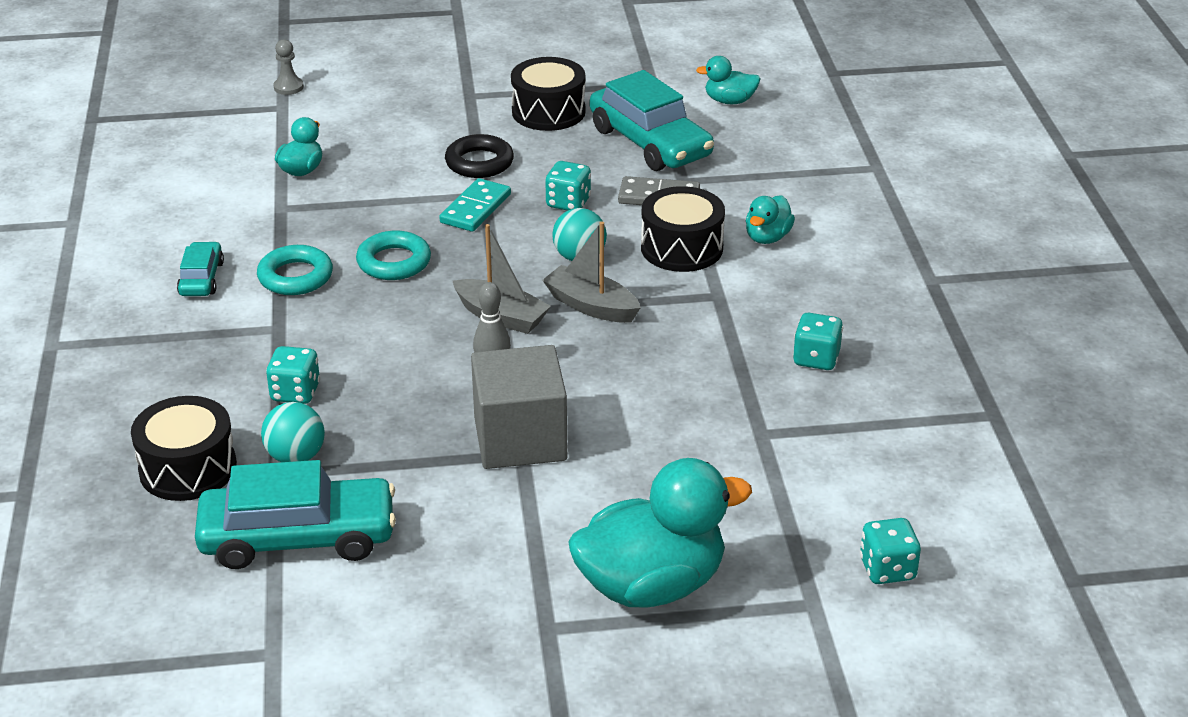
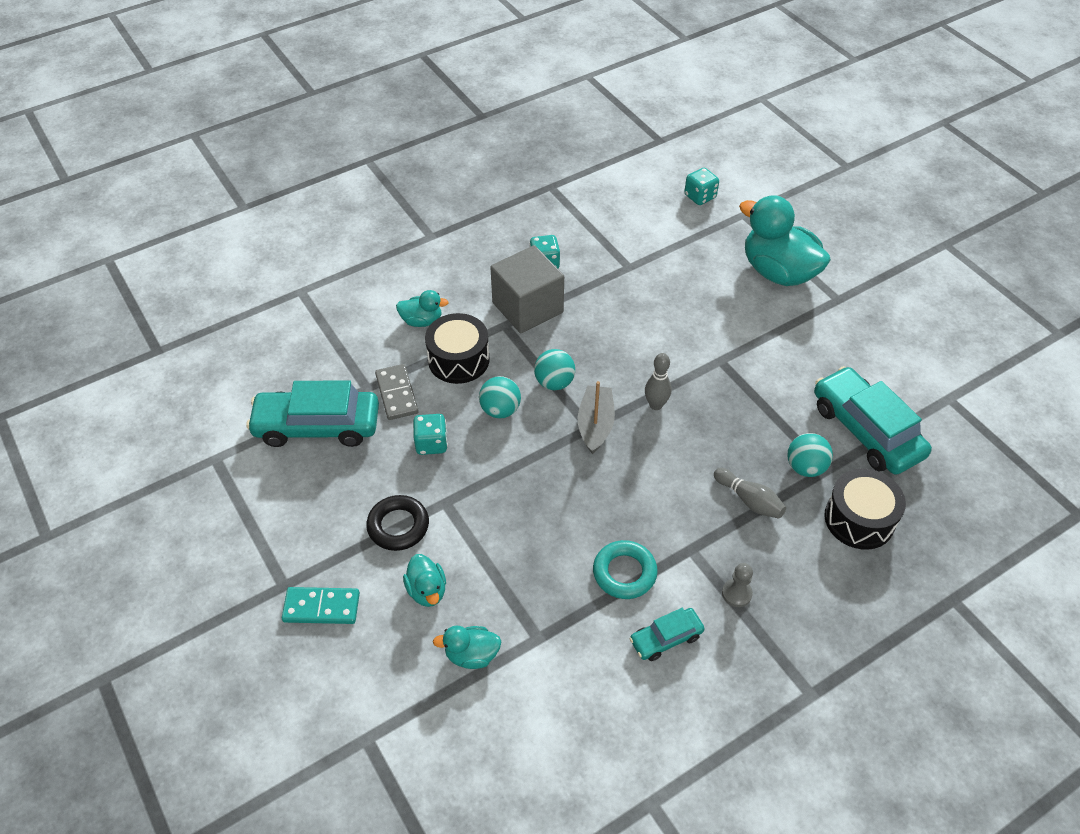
camera: 115 degrees left, 15 degrees up
(288, 87) = (323, 756): grey pawn -> grey pawn (736, 593)
(295, 393) = (749, 500): turquoise dice -> grey bowling pin
(394, 262) = (569, 517): turquoise ring -> none
(476, 209) = (469, 498): turquoise domino -> turquoise domino (321, 607)
(520, 439) = (708, 366): grey cube -> grey cube (527, 307)
(548, 112) = (292, 512): black drum -> none
(591, 306) = (554, 382): grey boat -> turquoise ball
(650, 142) = (317, 426): turquoise car -> turquoise car turned 120 degrees counterclockwise
(729, 101) = (229, 399): turquoise duck -> turquoise duck (427, 590)

